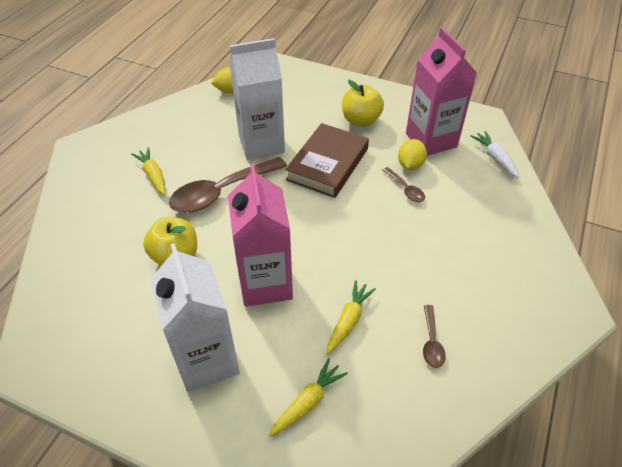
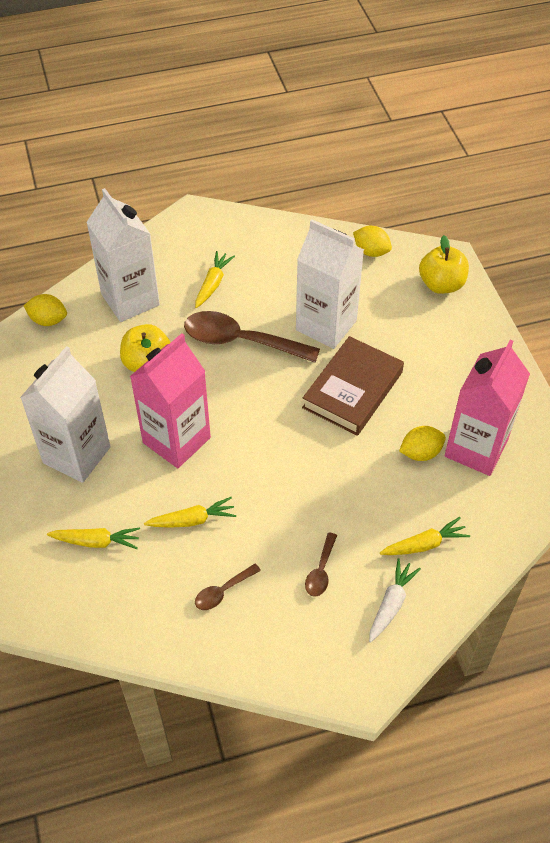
camera: 50 degrees right, 5 degrees up
(50, 293) = (48, 320): none -> yellow lemon
(103, 229) = (130, 299): none -> white carton
(327, 164) = (352, 390): brown book -> brown book turned 45 degrees counterclockwise
(361, 120) = (441, 375): yellow apple -> yellow apple (441, 284)
(405, 189) = (383, 469): brown spoon -> brown spoon (321, 571)
(483, 206) = (424, 544): none -> yellow carrot
(495, 158) = (508, 517): white carrot -> white carrot (391, 603)

